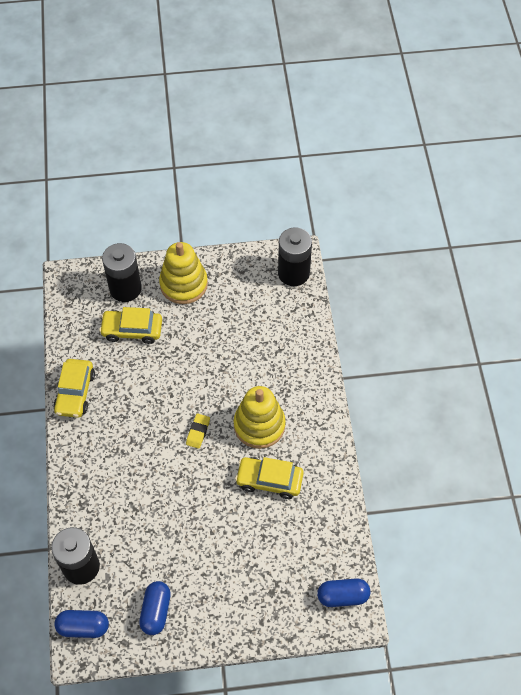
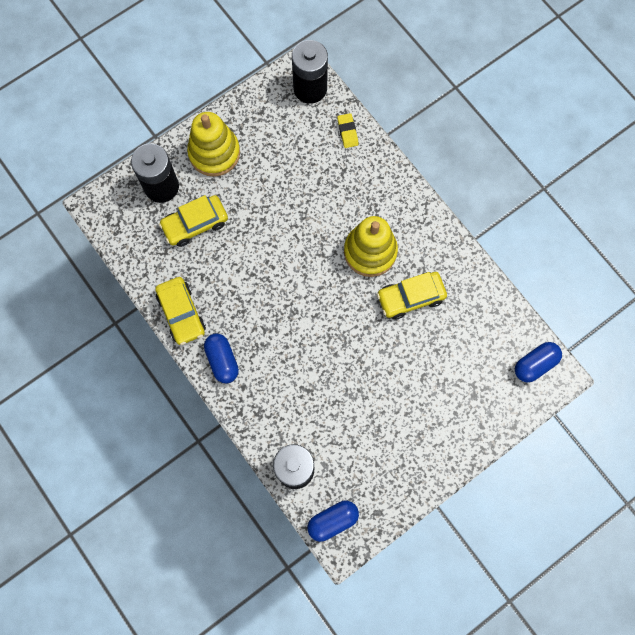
camera: 30 degrees left, 15 degrees up
(156, 611) = (386, 470): blue capsule -> blue capsule (222, 360)
(198, 432) = (319, 288): yellow eraser -> yellow eraser (347, 132)

